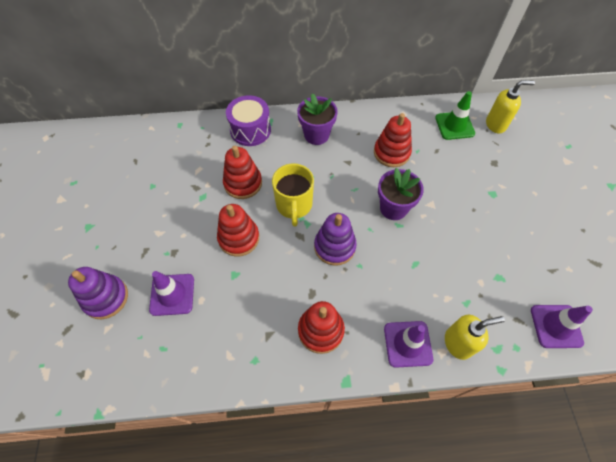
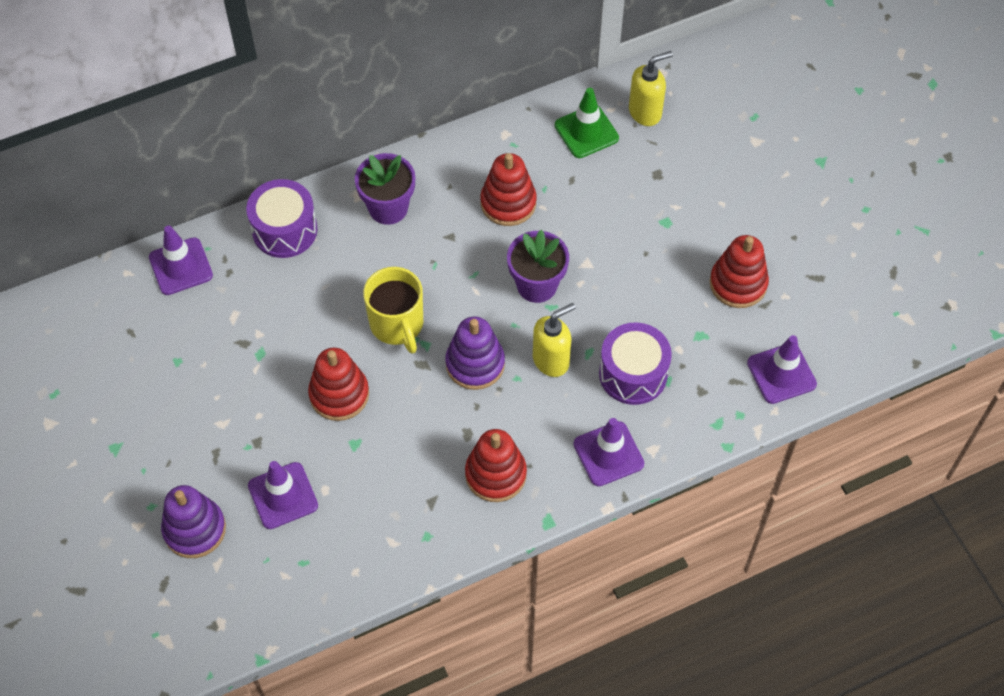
camera: 20 degrees left, 0 degrees up
(182, 133) = (181, 266): none -> purple traffic cone
(243, 183) = (310, 315): red stacking toy -> red stacking toy (738, 284)
(442, 289) = (633, 374): none -> purple drum
(458, 343) = (669, 433): yellow soap dispenser -> yellow soap dispenser (551, 360)

